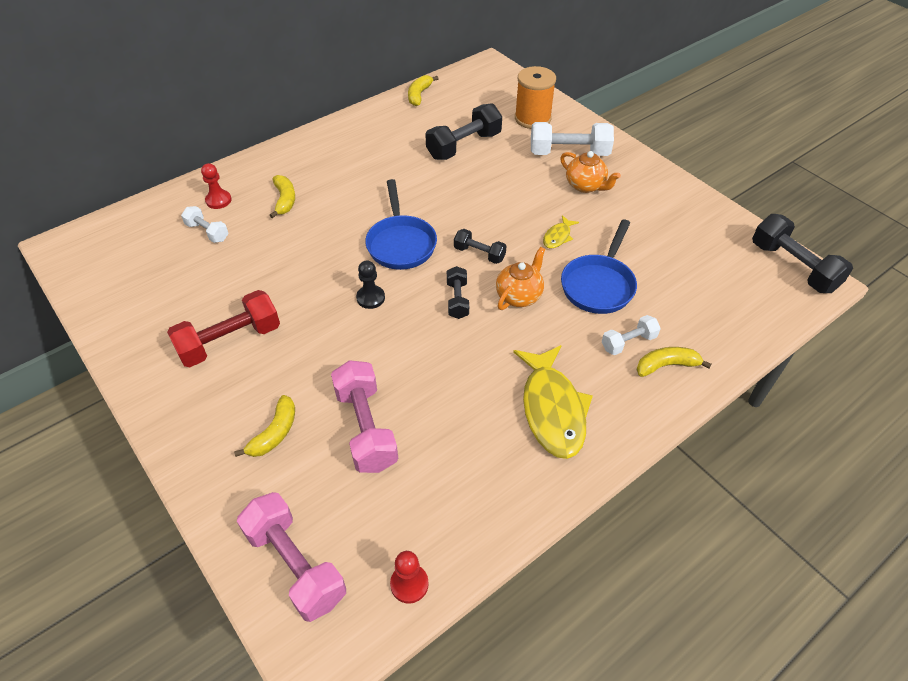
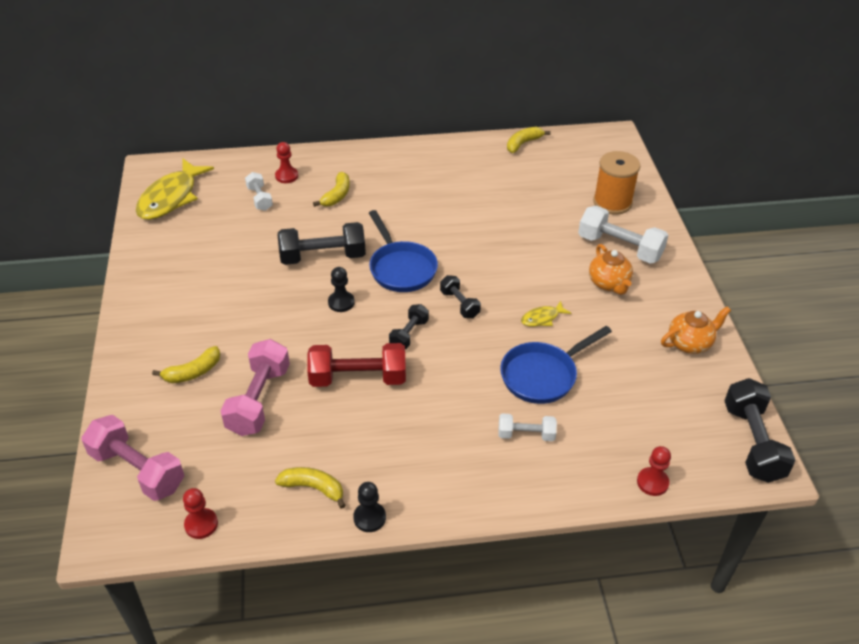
camera: 30 degrees right, 5 degrees down
(230, 341) = (213, 290): red dumbbell -> red dumbbell (358, 378)
(295, 565) = (137, 470): pink dumbbell -> pink dumbbell turned 45 degrees counterclockwise
(400, 243) = (401, 268): blue pan -> blue pan turned 45 degrees counterclockwise
(464, 146) = (525, 204): black dumbbell -> black dumbbell (323, 257)
(519, 296) = (464, 353): orange teapot -> orange teapot (690, 343)
(552, 409) = (412, 456): yellow fish -> yellow fish (171, 198)
(562, 487) = (369, 518): none -> black pawn
(666, 365) = (543, 469): yellow banana -> yellow banana (313, 488)
(754, 334) = (652, 482): none -> red pawn

